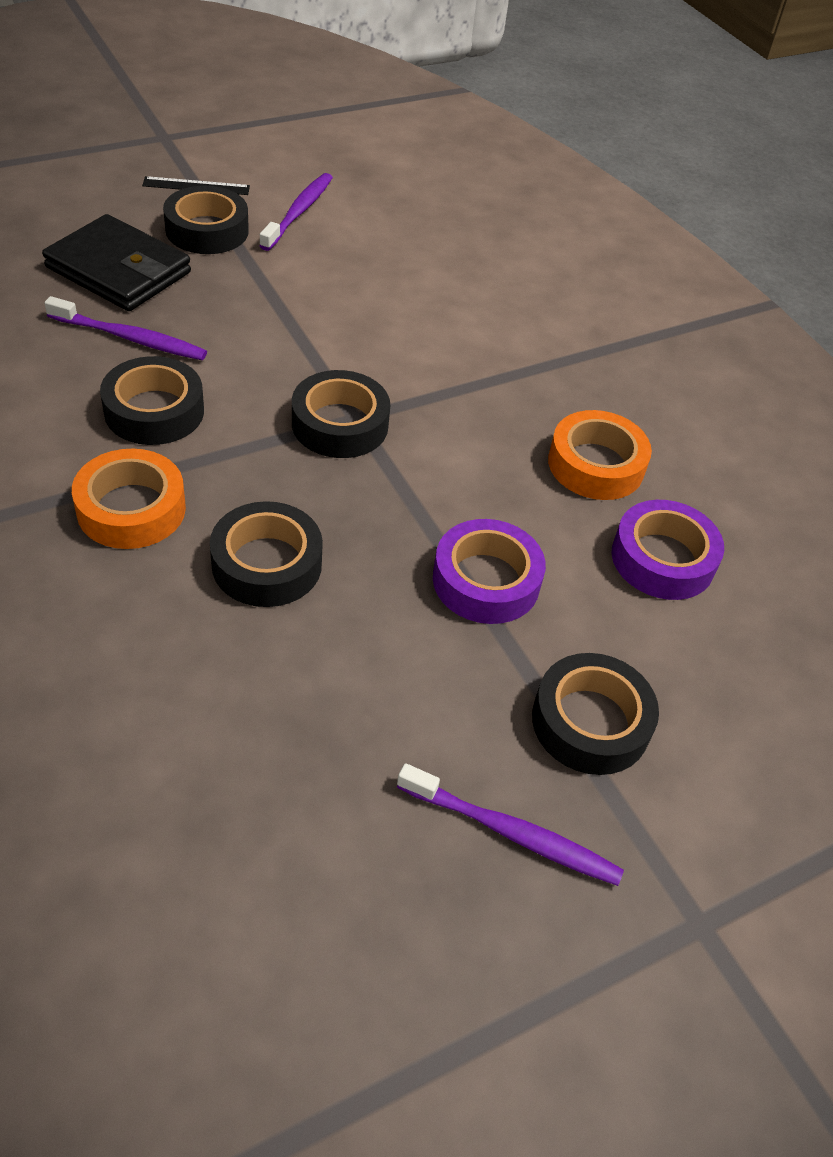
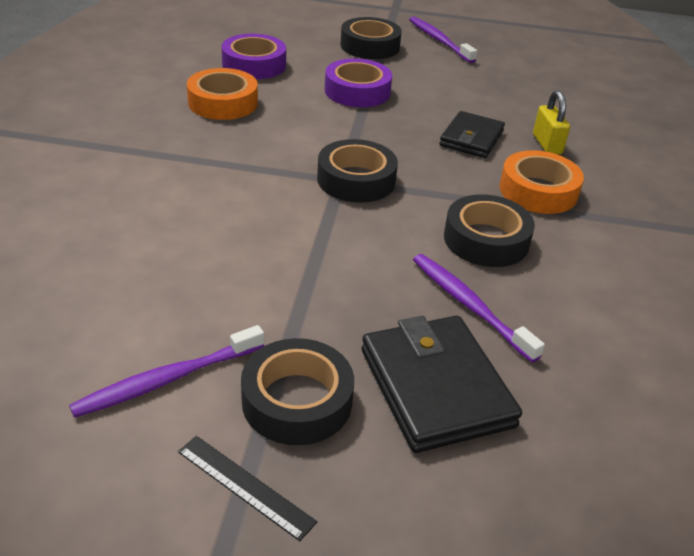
camera: 140 degrees left, 10 degrees down
(159, 610) = (547, 144): none -> yellow padlock
(267, 564) = (471, 138): black tape -> black wallet

